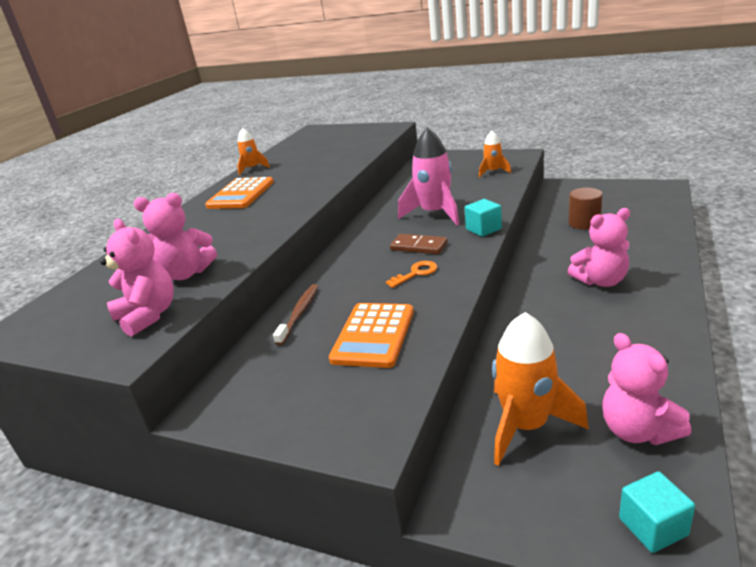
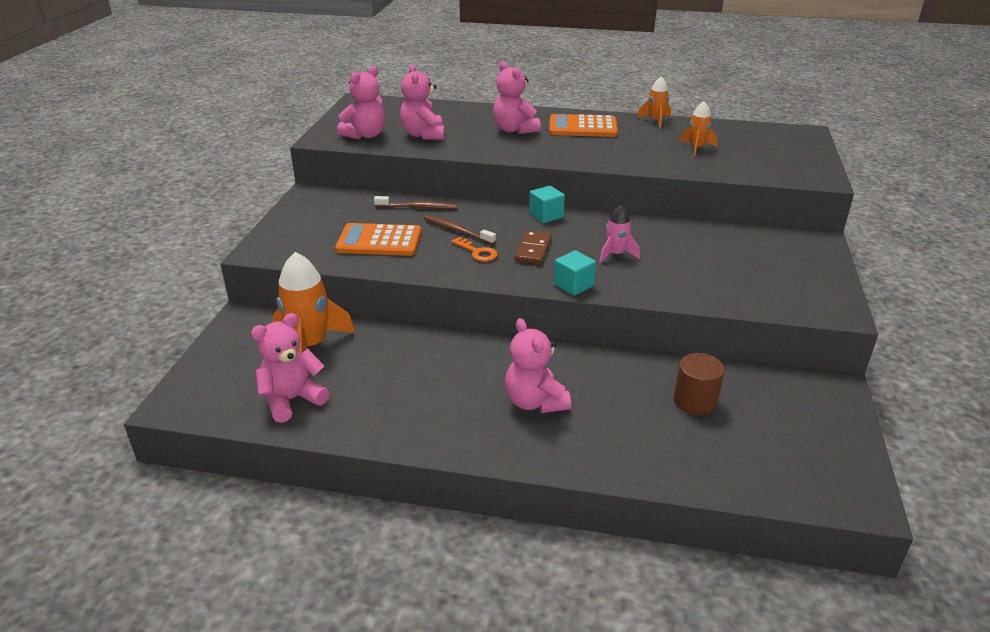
camera: 75 degrees right, 5 degrees up
(219, 224) = (514, 130): none -> pink teddy bear
(366, 286) = (457, 230): none -> brown toothbrush
(435, 214) = (616, 254): pink rocket -> pink rocket, size x0.55
(493, 172) = (759, 289): orange rocket -> orange rocket (696, 148)
(653, 526) = (202, 395): turquoise cube -> turquoise cube (546, 215)

